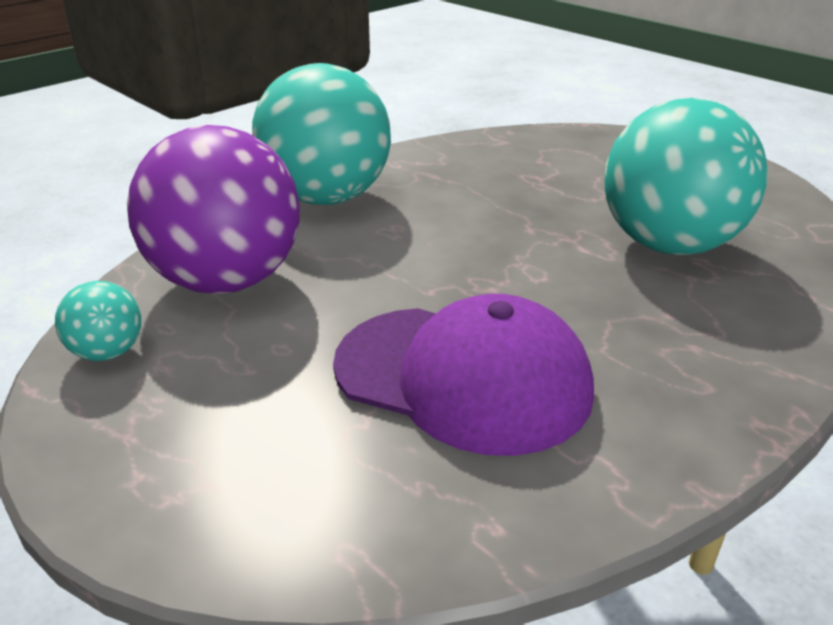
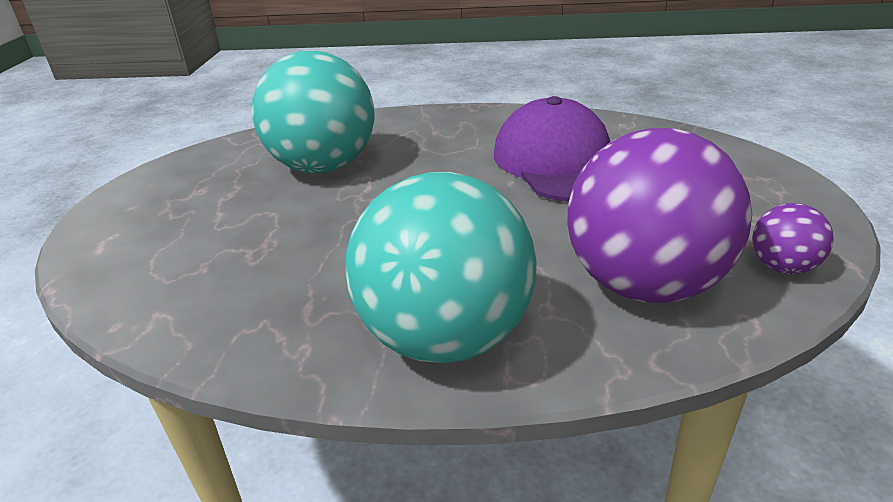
camera: 130 degrees left, 0 degrees up
(107, 353) = (782, 267): turquoise ball -> purple ball

